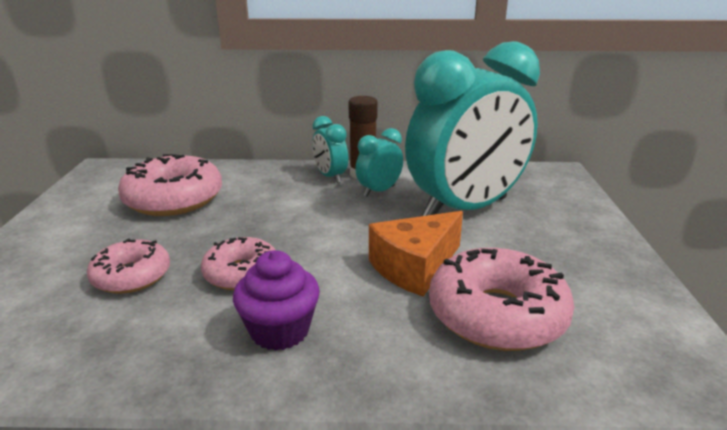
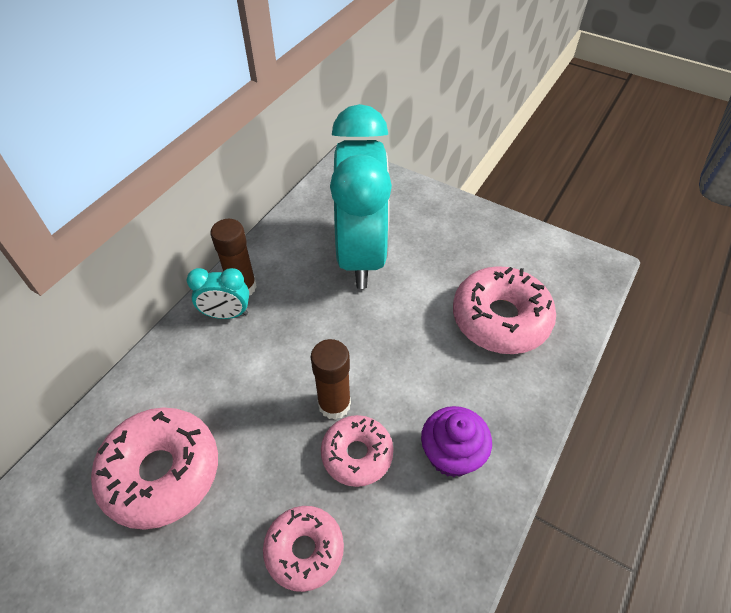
camera: 60 degrees left, 25 degrees up
(285, 246) = (334, 404): none -> brown glue stick
(379, 191) = (287, 292): turquoise clock -> none
(415, 267) = (421, 332): orange cheese -> none

